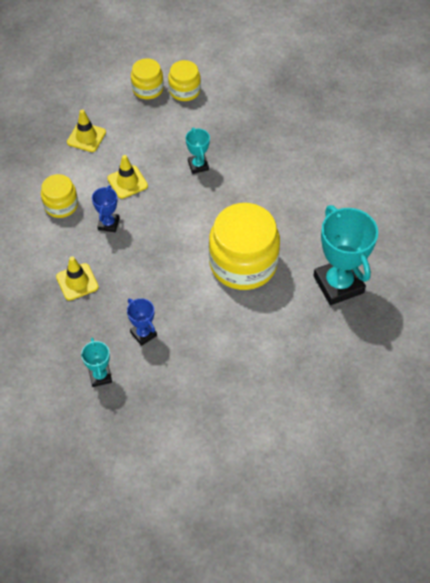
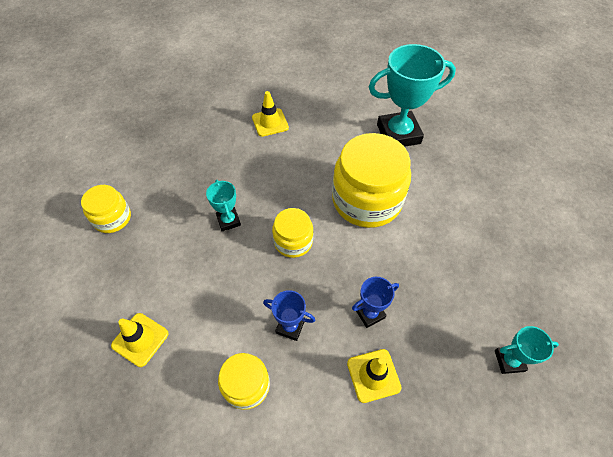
camera: 80 degrees left, 0 degrees up
(127, 182) = (231, 297): yellow traffic cone -> yellow traffic cone (270, 122)
(143, 334) = (451, 306): blue trophy -> blue trophy (370, 313)
(147, 89) = (90, 256): yellow jar -> yellow jar (293, 241)
(198, 165) = (228, 221): turquoise trophy -> turquoise trophy turned 75 degrees clockwise

